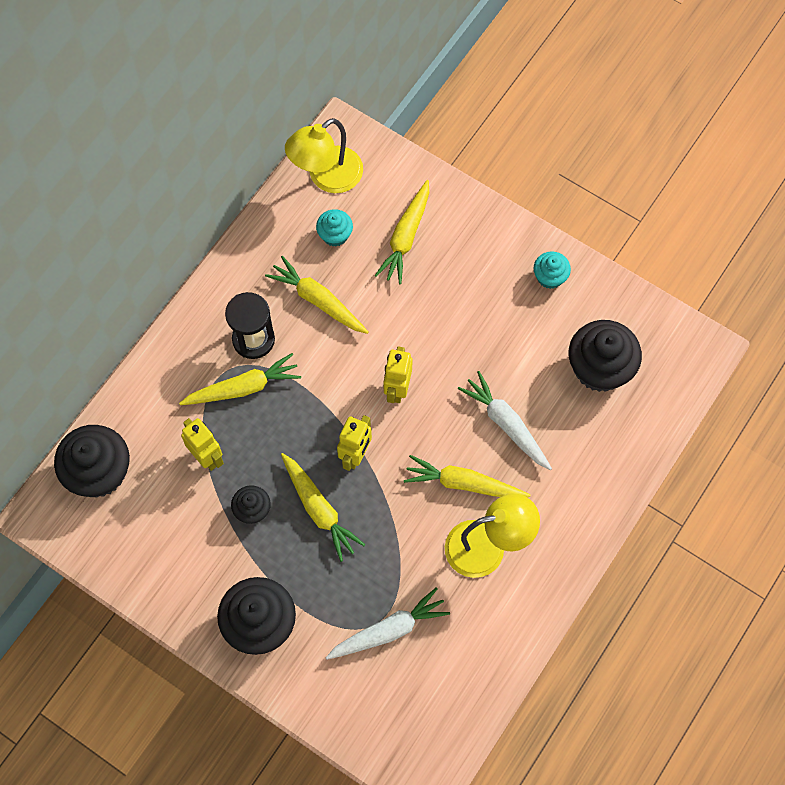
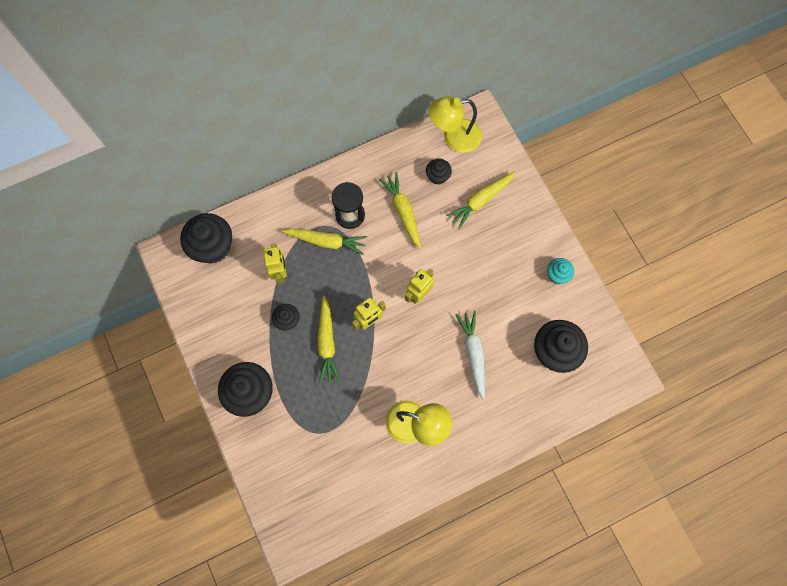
camera: 30 degrees right, 5 degrees up
(335, 235) = (437, 176): turquoise cupcake -> black cupcake
(389, 630) = (324, 442): white carrot -> none
(464, 483) = (424, 376): yellow carrot -> none

